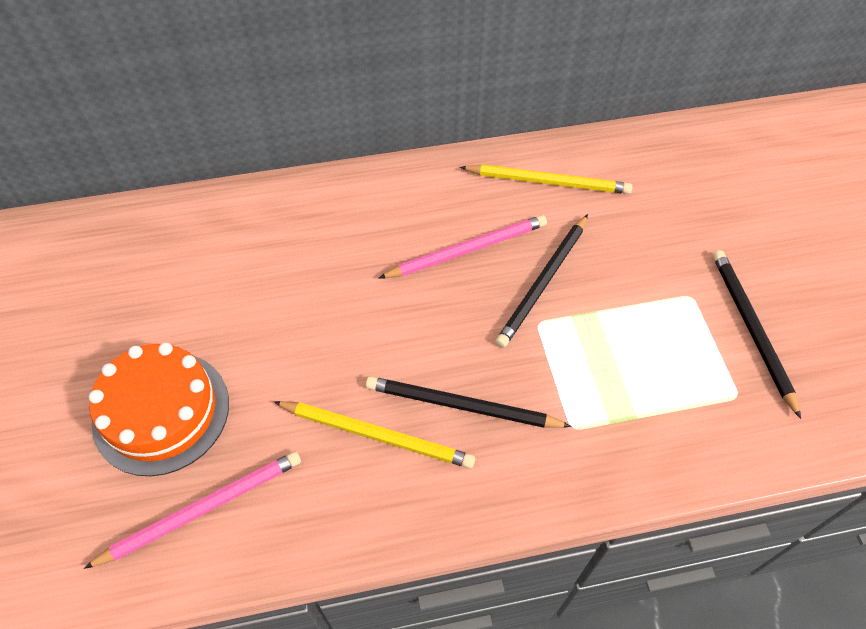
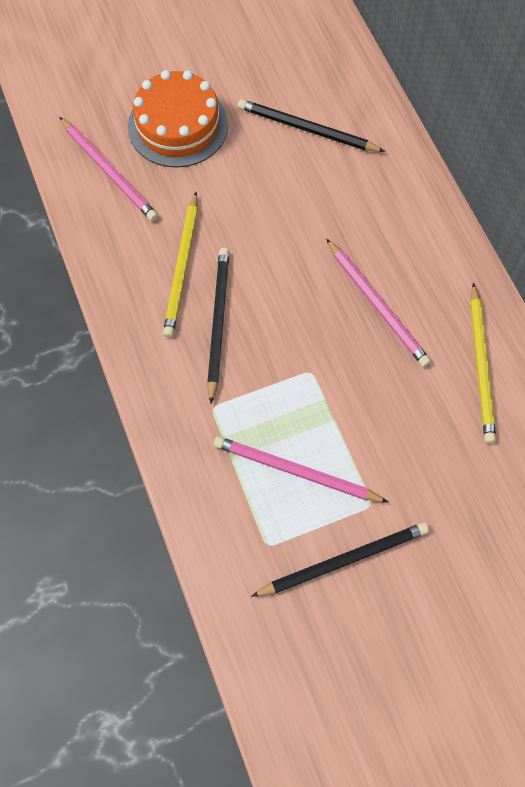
camera: 80 degrees right, 10 degrees up
(543, 282) = (355, 372): black pencil -> black pencil (307, 129)
(654, 356) = (295, 471): none -> pink pencil

